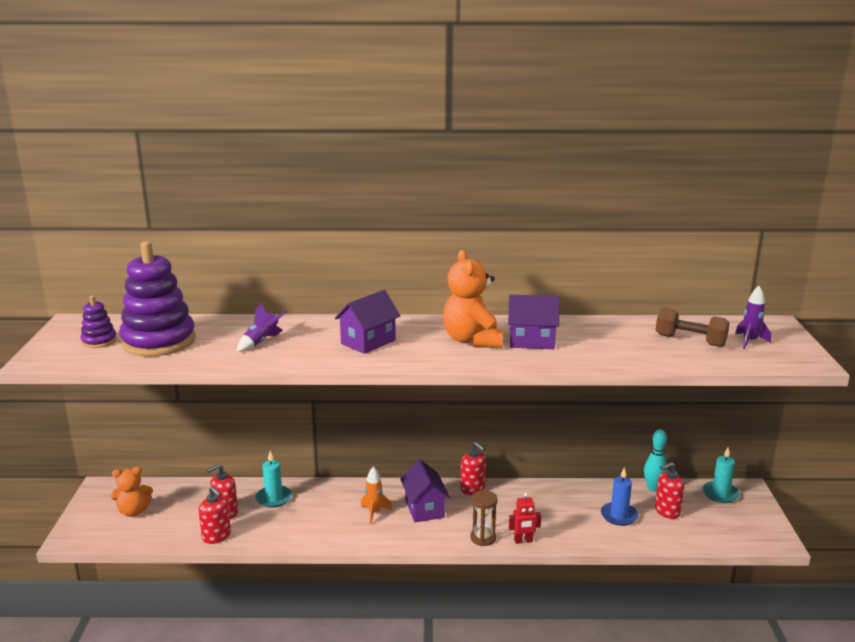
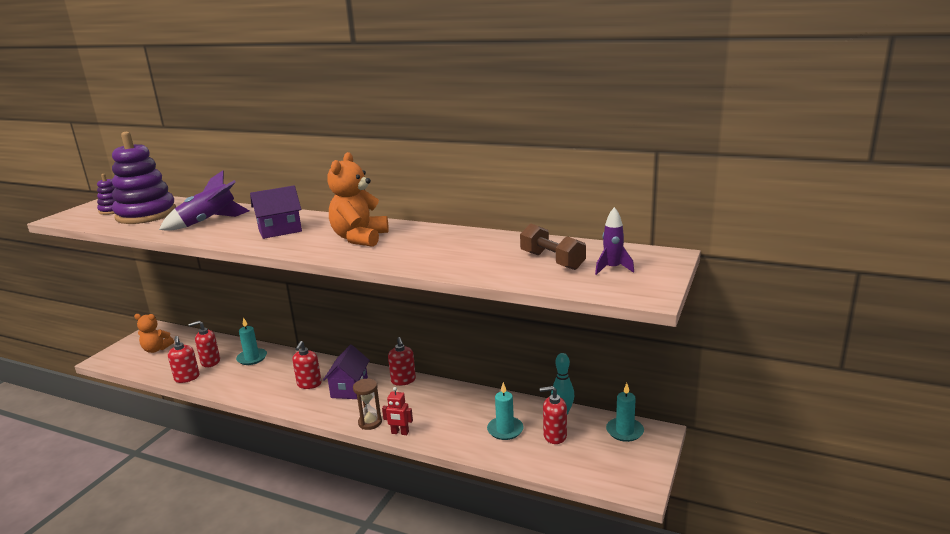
camera: 25 degrees right, 0 degrees up
(261, 341) = (208, 222): purple rocket -> purple rocket, size x1.65
(374, 513) = (309, 384): orange rocket -> red soap dispenser
(531, 341) = (406, 244): purple house -> none
(619, 516) = (505, 430): blue candle -> turquoise candle

